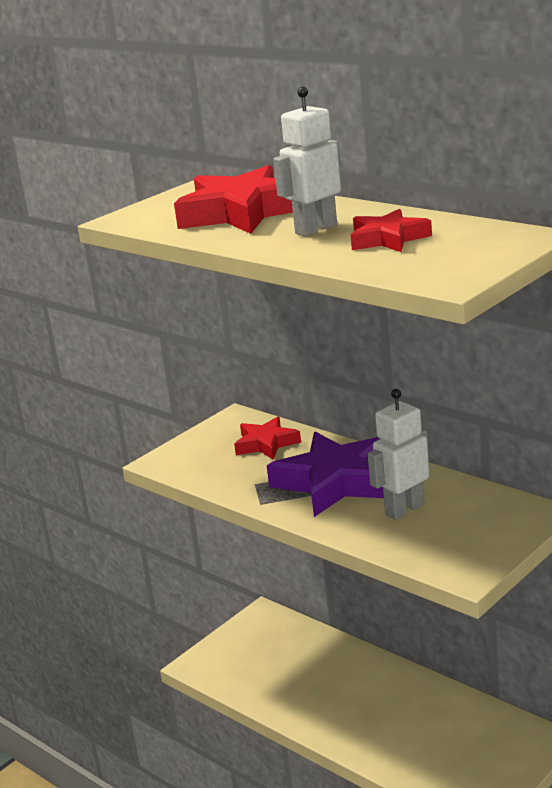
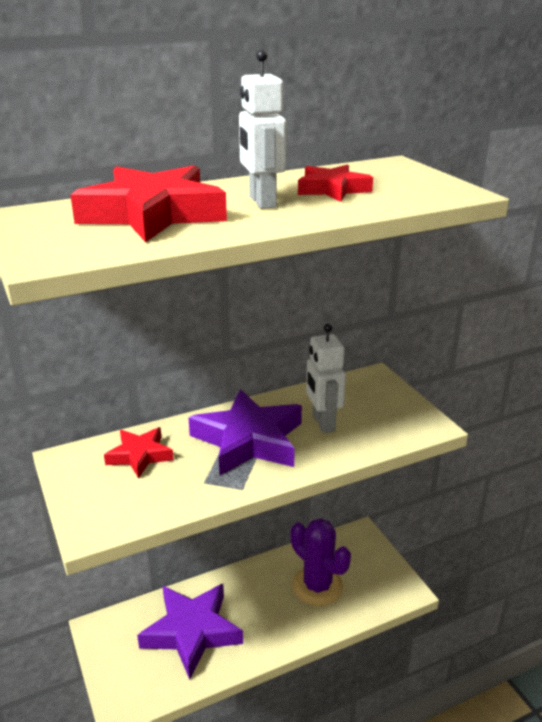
camera: 70 degrees left, 5 degrees up
(298, 669) = (192, 632): none -> purple star
(424, 731) = (317, 586): none -> purple cactus

